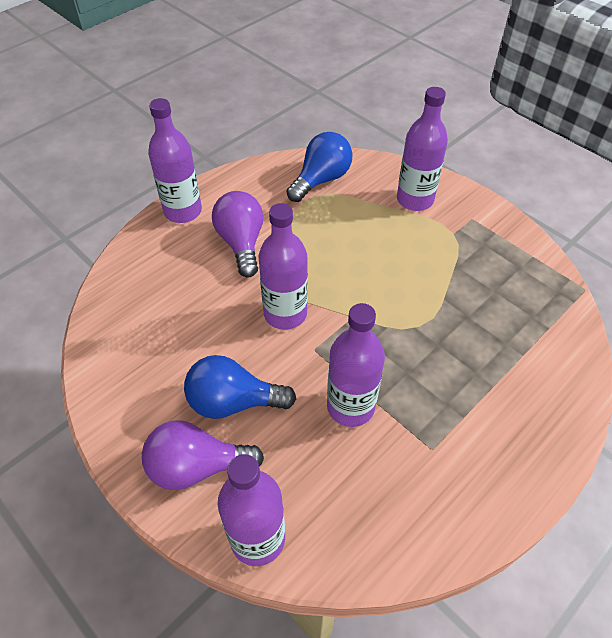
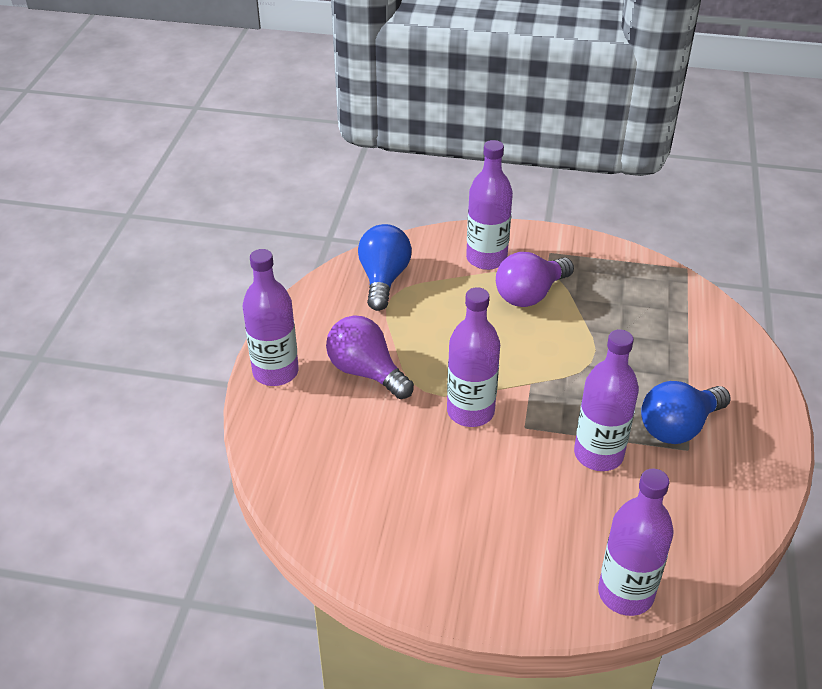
camera: 35 degrees left, 10 degrees down
(197, 467) = (523, 574): purple light bulb -> purple light bulb (530, 294)
(233, 402) = (500, 507): blue light bulb -> blue light bulb (678, 427)

